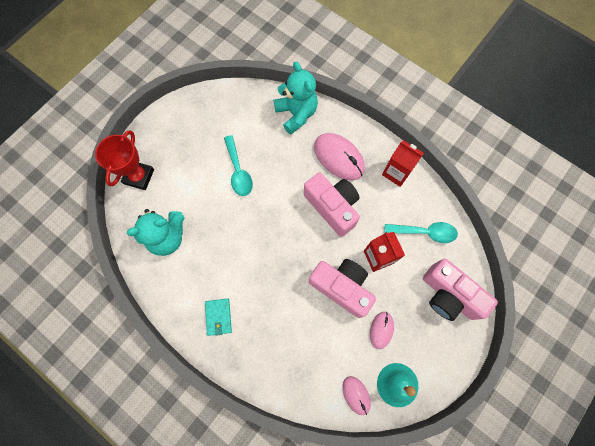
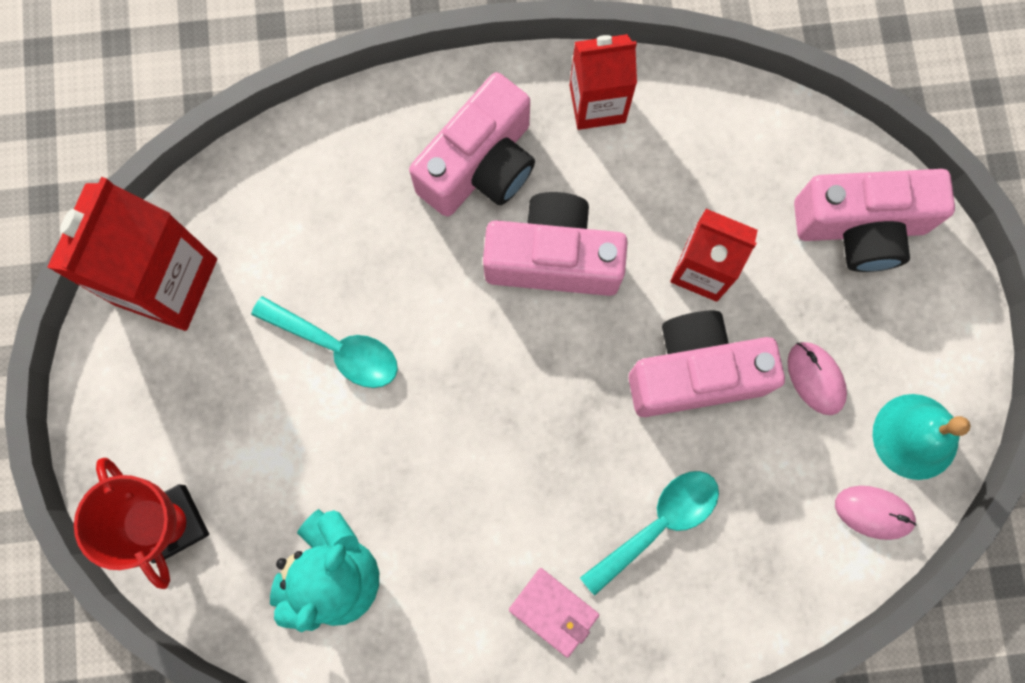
camera: 45 degrees left, 5 degrees up
(210, 106) = (166, 281): none -> red carton
(218, 317) = (554, 612): turquoise wallet -> pink wallet
(296, 114) = (333, 155): turquoise teddy bear -> none
(339, 158) = (480, 165): pink mouse -> pink camera
(425, 232) = (734, 161): turquoise spoon -> turquoise spoon (659, 523)

